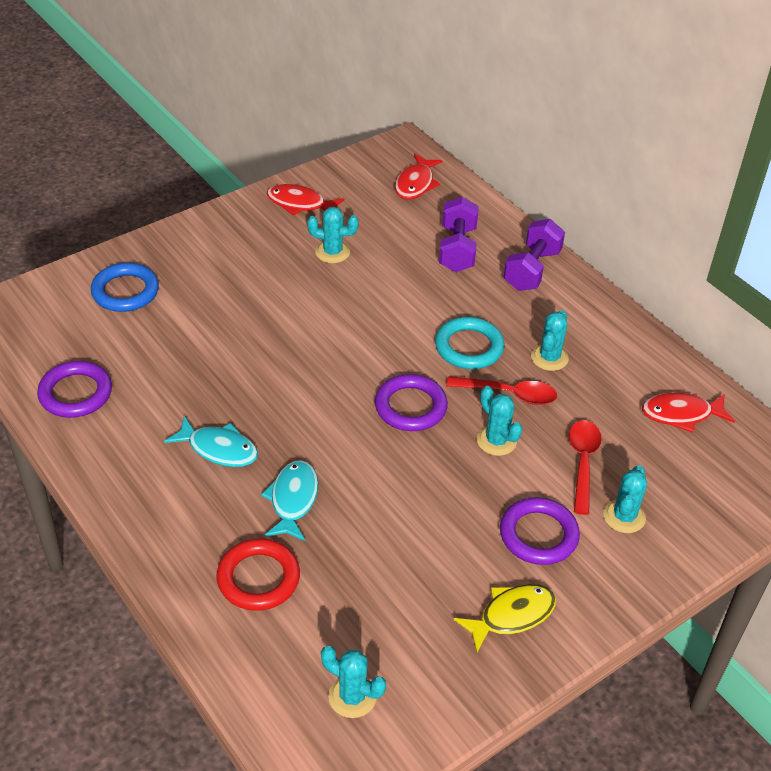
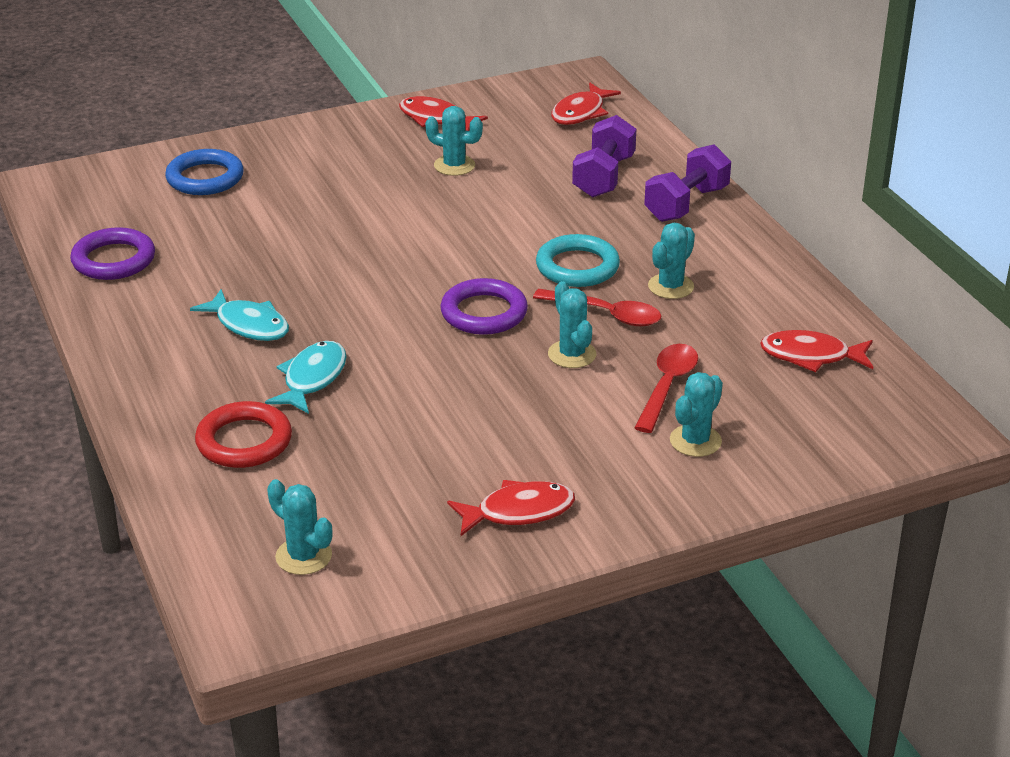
camera: 15 degrees right, 10 degrees down
(511, 616) = (518, 512): yellow fish -> red fish
(538, 535) = (583, 444): purple ring -> none

